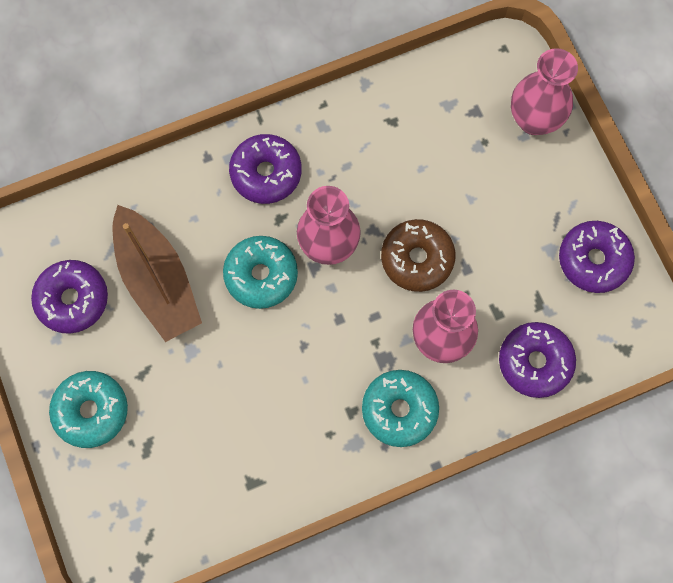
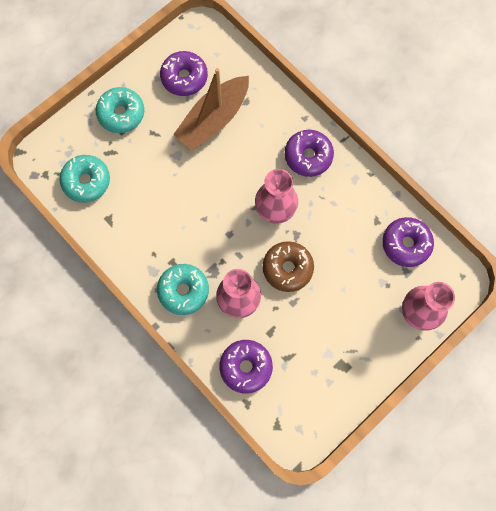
camera: 70 degrees right, 0 degrees up
(261, 275) = (240, 177): turquoise donut -> turquoise donut (86, 181)
(593, 260) = (332, 385): purple donut -> purple donut (406, 244)

